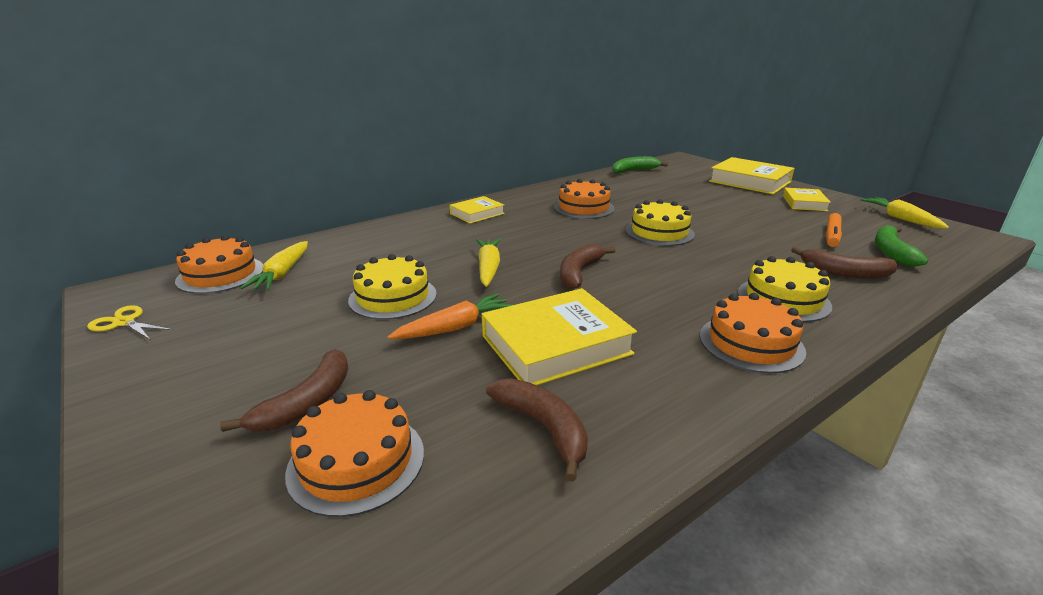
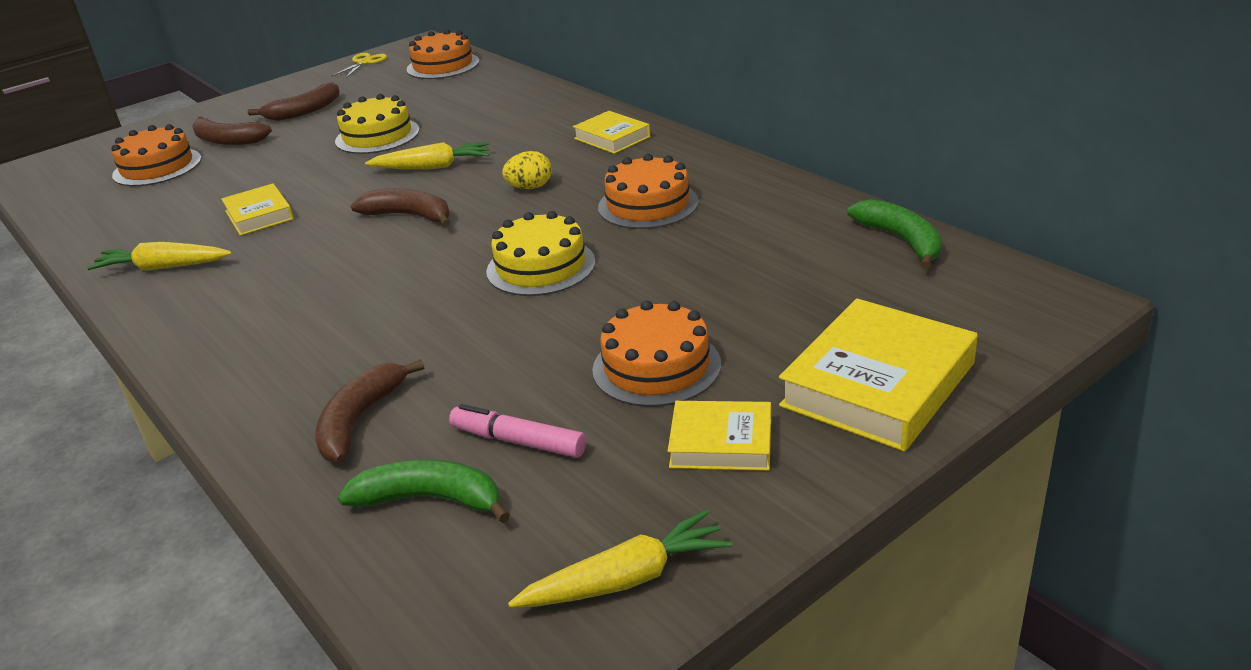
camera: 90 degrees right, 5 degrees up
(282, 274) = (439, 85): yellow carrot -> yellow carrot (163, 267)
(455, 327) = (309, 170): orange carrot -> none
(544, 427) = (150, 220): brown banana -> brown banana (304, 111)
(546, 235) = (530, 187): none -> yellow egg
(556, 344) = (259, 215): yellow book -> yellow book, size x0.57
(751, 343) = (211, 316): orange cake -> orange cake (656, 367)
(783, 299) = (296, 350): yellow cake -> none
(832, 236) = (518, 441): orange marker -> pink marker

